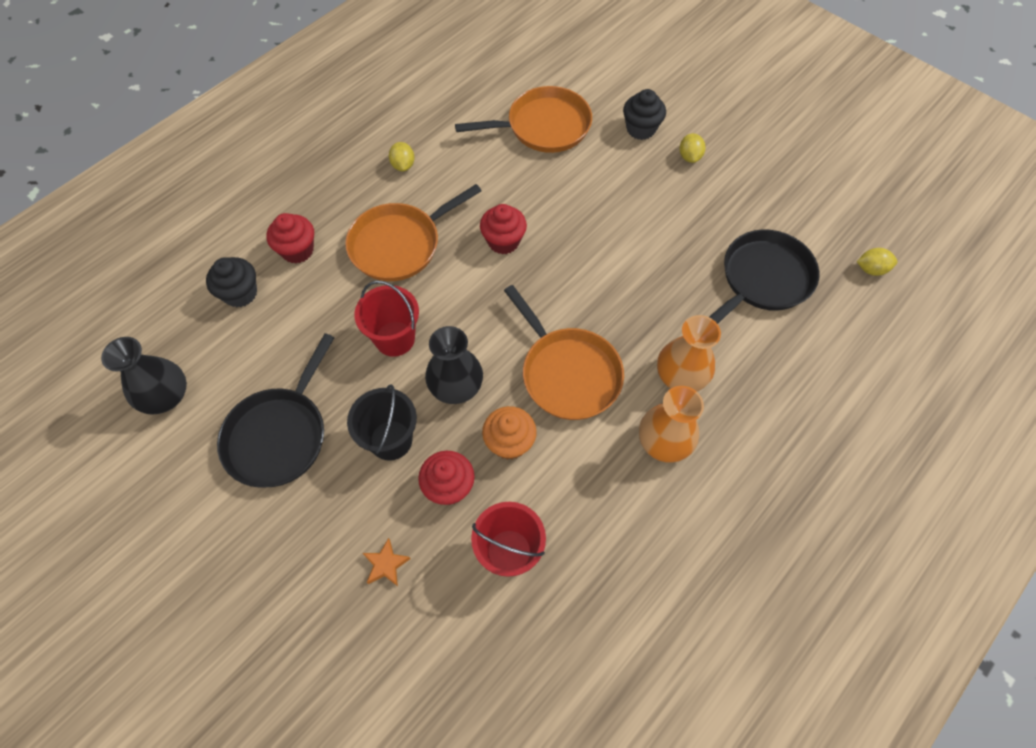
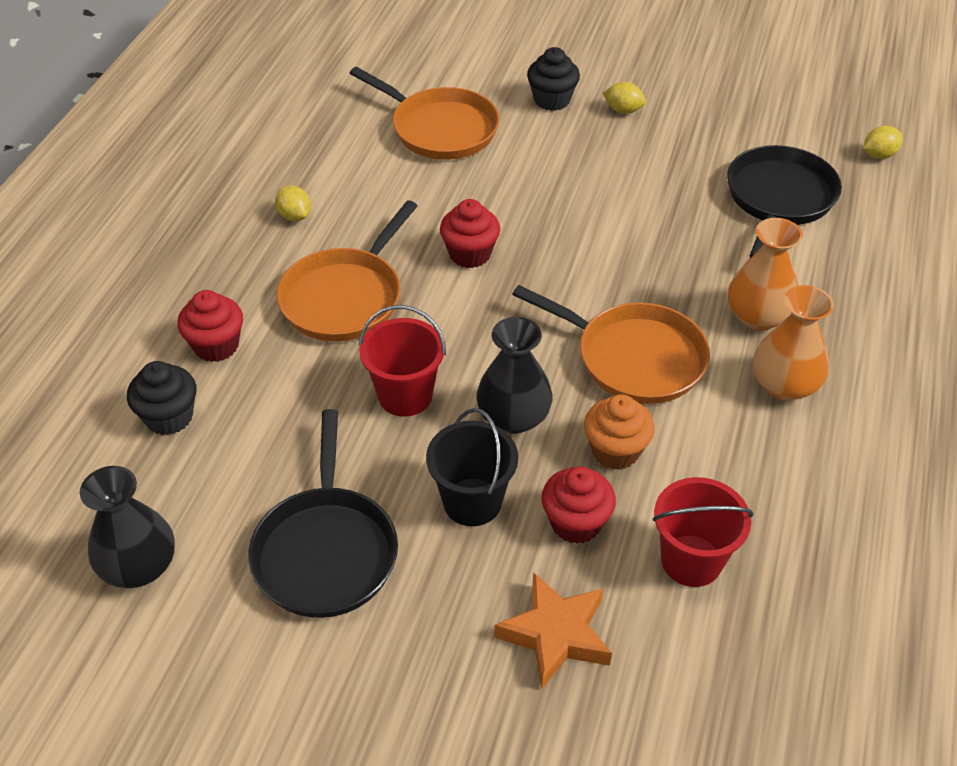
camera: 25 degrees left, 15 degrees down
(386, 564) = (556, 634): orange star -> orange star, size x1.81
(543, 126) = (440, 129): orange pan -> orange pan turned 75 degrees clockwise
(689, 157) = (623, 110): yellow lemon -> yellow lemon turned 45 degrees counterclockwise

